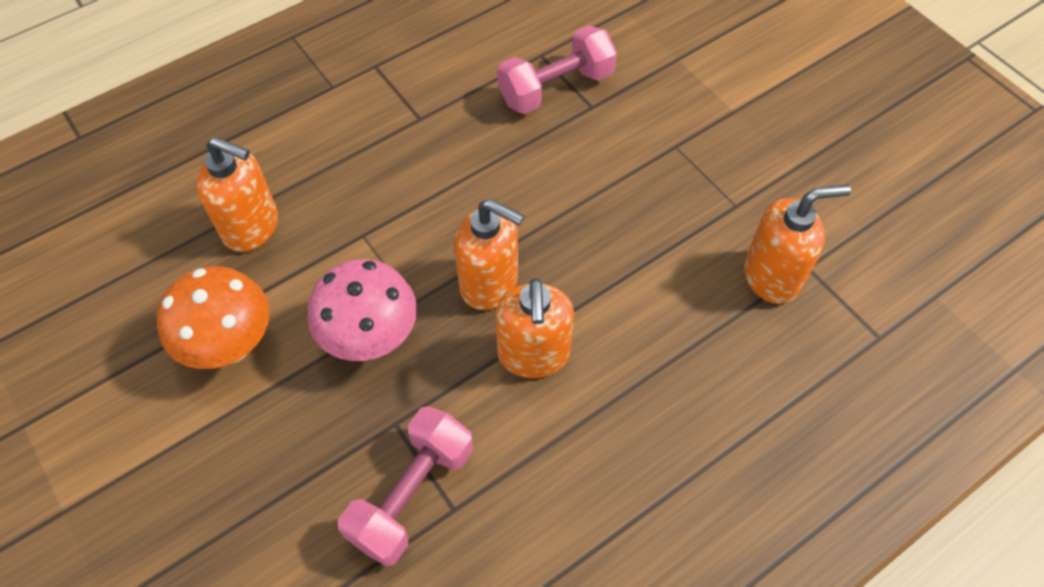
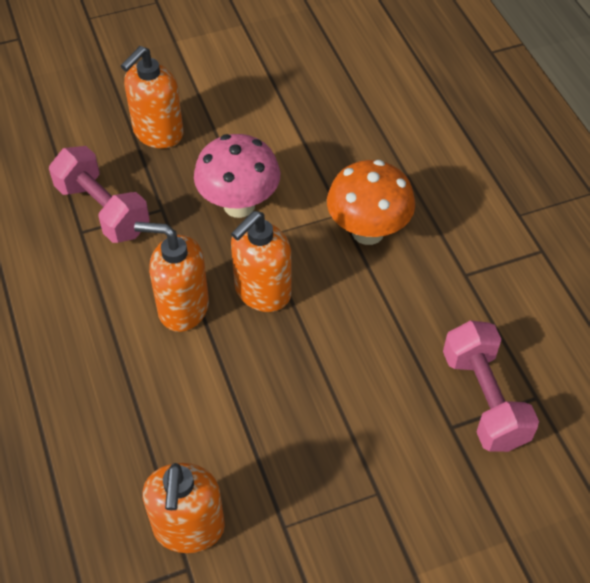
camera: 105 degrees right, 5 degrees down
(231, 345) = (264, 125): orange mushroom -> orange mushroom (368, 232)
(251, 227) = (370, 145): orange soap dispenser -> orange soap dispenser (158, 133)

